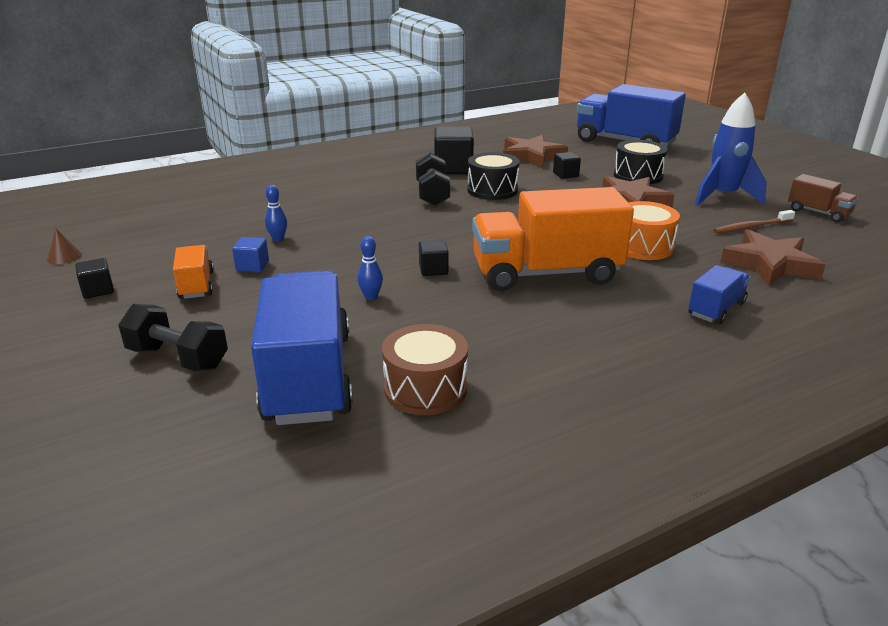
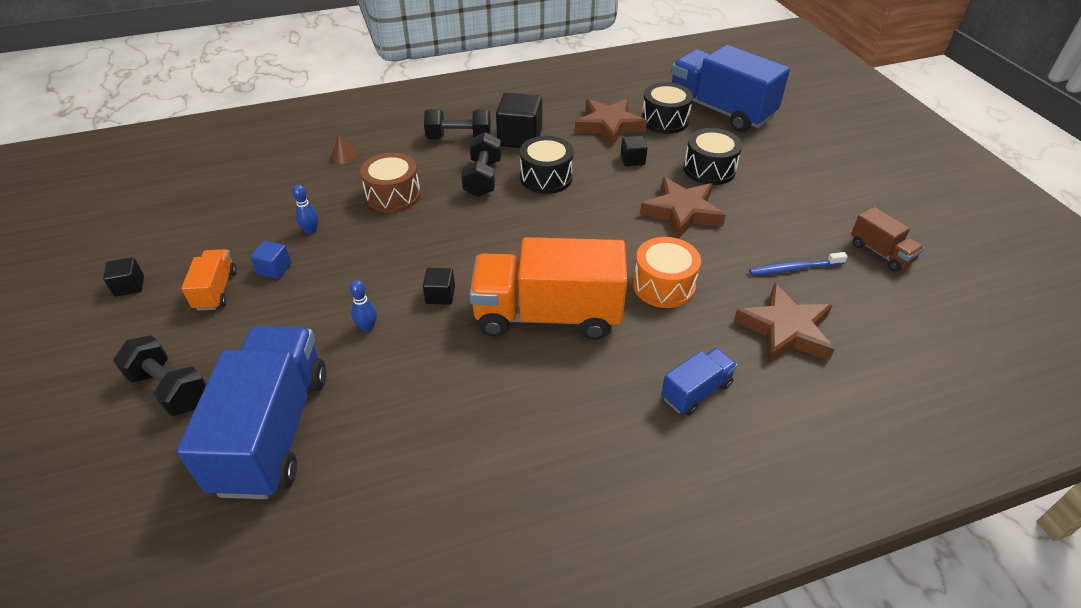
camera: 10 degrees right, 15 degrees up
(64, 257) = (113, 235): brown cone -> brown cone (344, 156)
(395, 172) = (459, 138): none -> black dumbbell
(425, 389) = (370, 463): brown drum -> brown drum (393, 195)
(579, 151) = (664, 120): none -> black drum
(722, 197) = (786, 214): blue rocket -> none
(751, 227) = (794, 268): brown toothbrush -> blue toothbrush

